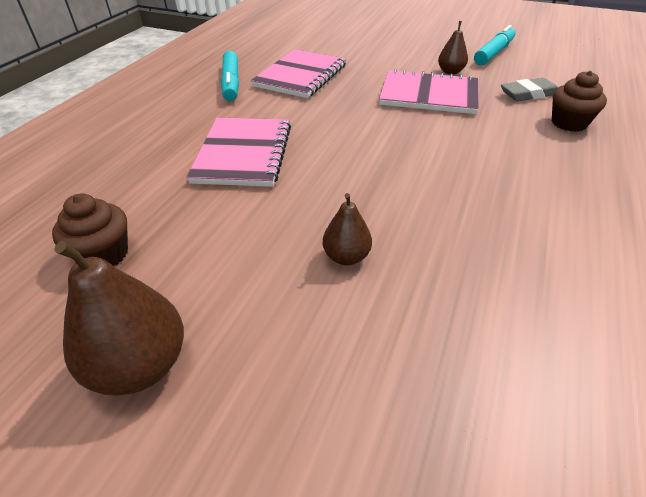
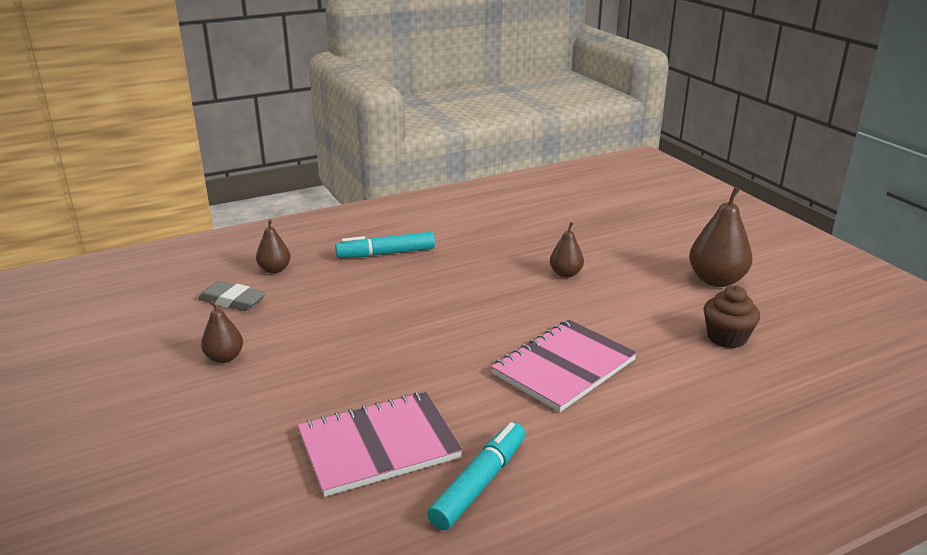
camera: 140 degrees left, 15 degrees down
(429, 95) = (307, 343): pink notebook -> none
(493, 53) = (121, 357): turquoise marker -> turquoise marker (386, 253)
(569, 123) = (274, 270): brown cupcake -> brown pear

